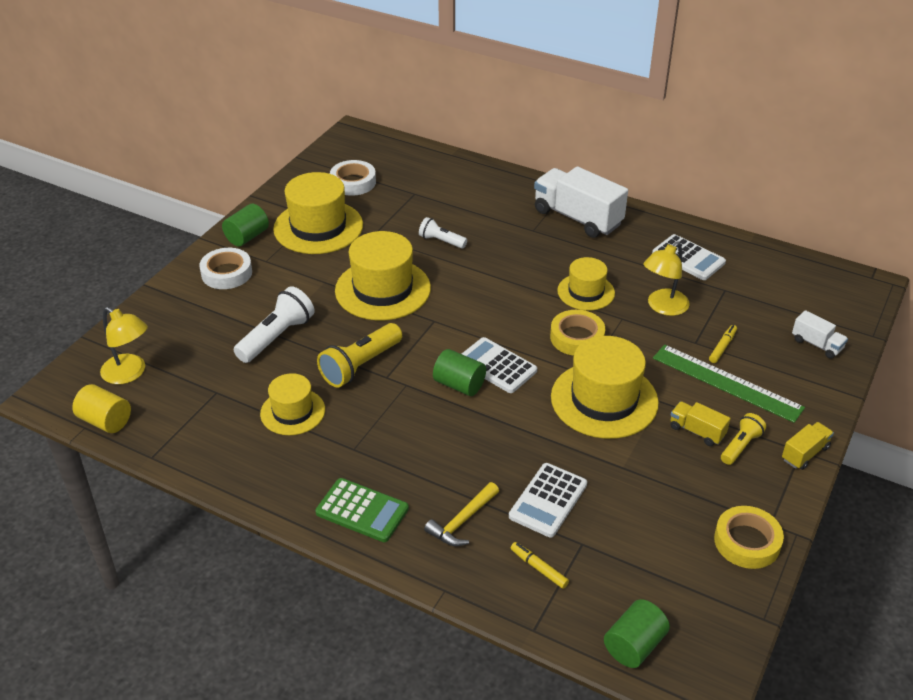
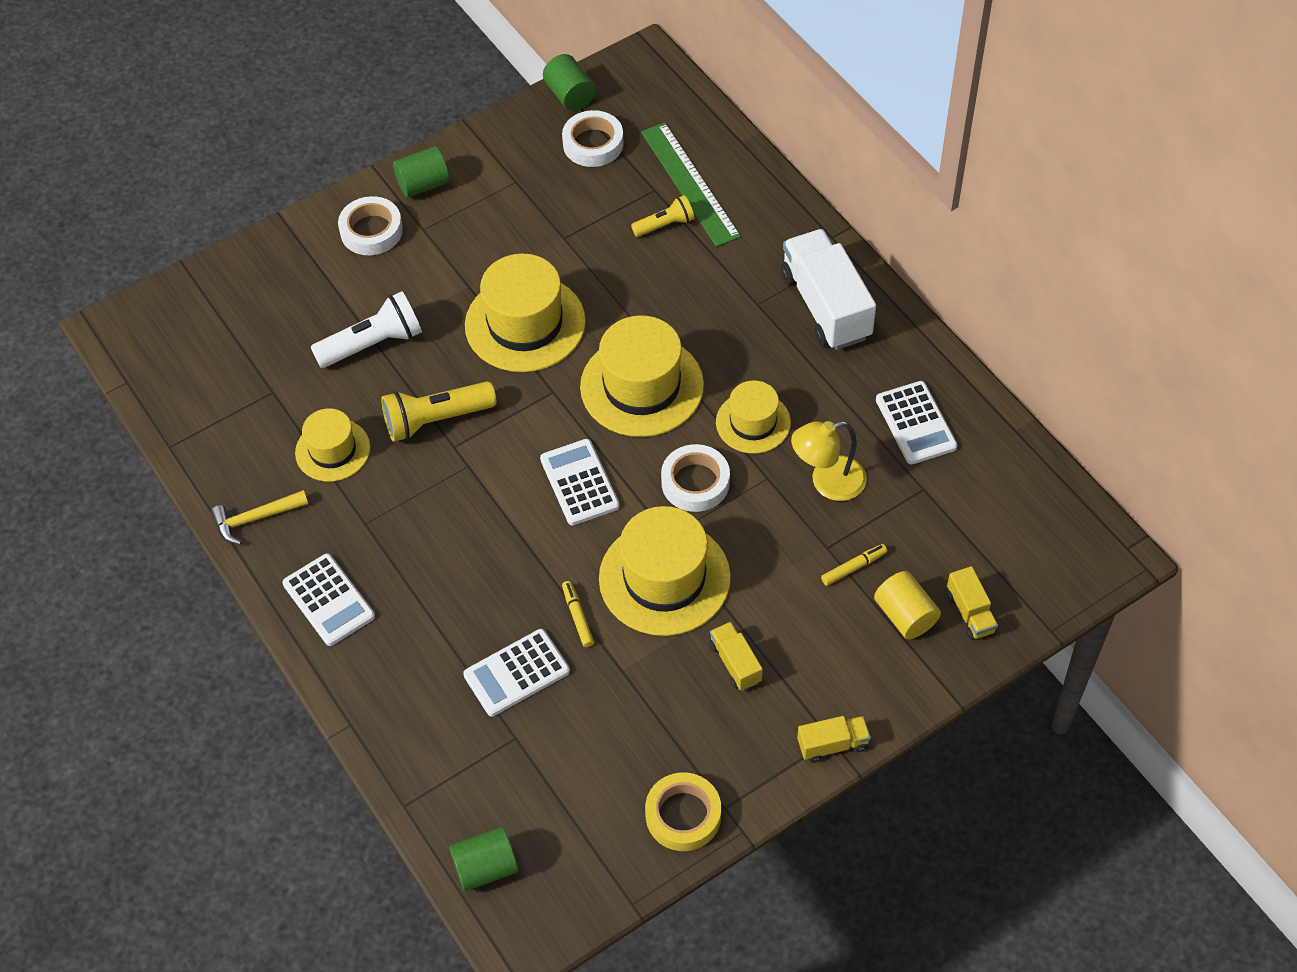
camera: 30 degrees right, 15 degrees up
(105, 421) = (149, 382): yellow cylinder -> yellow cylinder (905, 615)
(130, 373) = (202, 331): yellow lamp -> none
(318, 227) = (510, 200): yellow hat -> yellow hat (642, 386)
(362, 511) = (328, 600): green calculator -> white calculator
(441, 241) = (637, 278): white flashlight -> none
(459, 385) = (523, 490): green cylinder -> green cylinder (570, 95)
(462, 521) = (416, 657): yellow hammer -> yellow hammer (255, 519)
(539, 568) = (454, 744): yellow marker -> yellow marker (578, 617)
(577, 337) = (695, 482): yellow tape -> white tape
(726, 383) = (819, 617): green ruler -> green ruler (689, 184)
(740, 446) = (768, 703): yellow flashlight -> yellow flashlight (665, 225)
(816, 344) = (970, 613): white truck -> yellow truck

